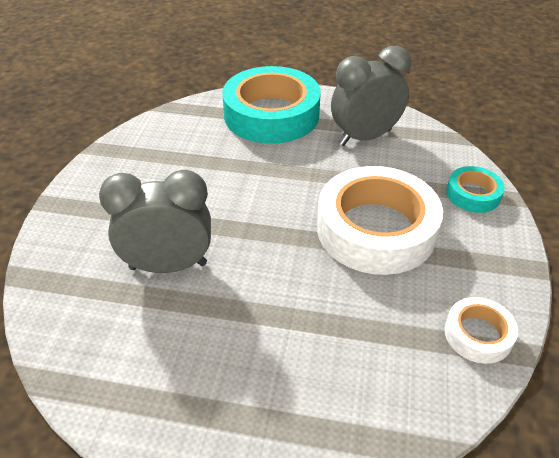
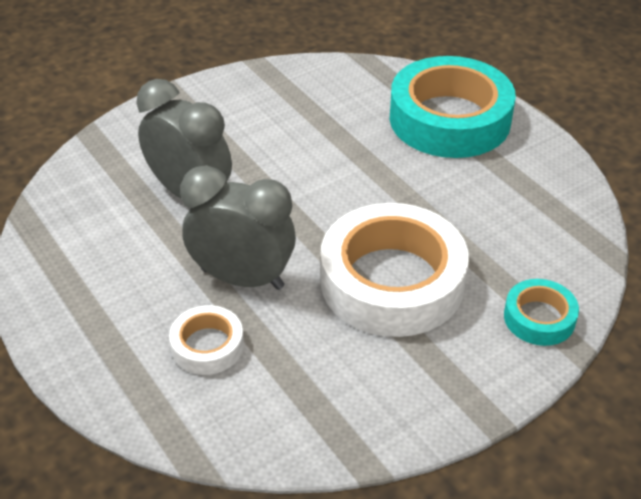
camera: 45 degrees right, 0 degrees up
(365, 137) = (511, 195): grey clock -> grey clock (242, 278)
(478, 334) = (349, 422): white tape -> white tape (207, 346)

